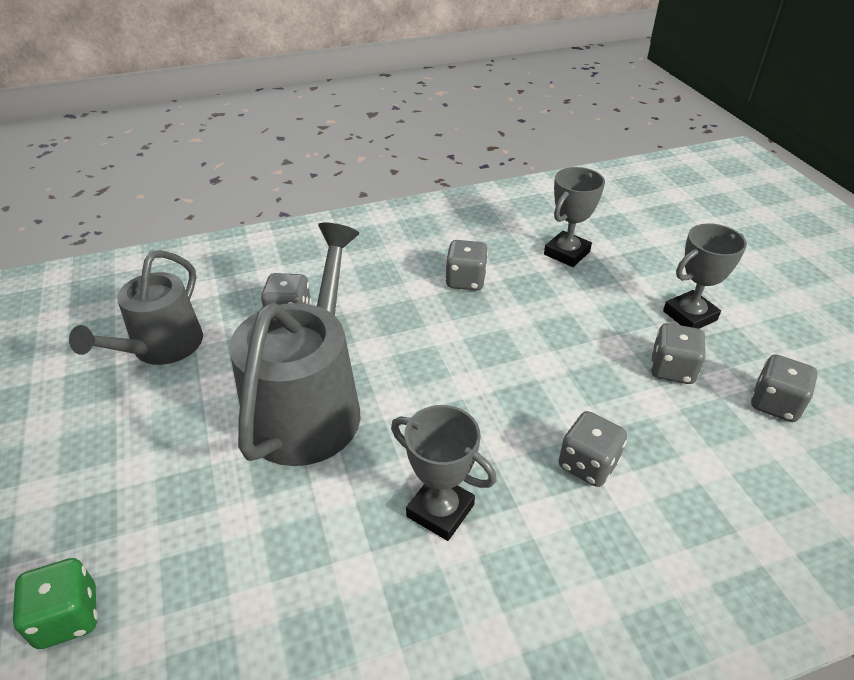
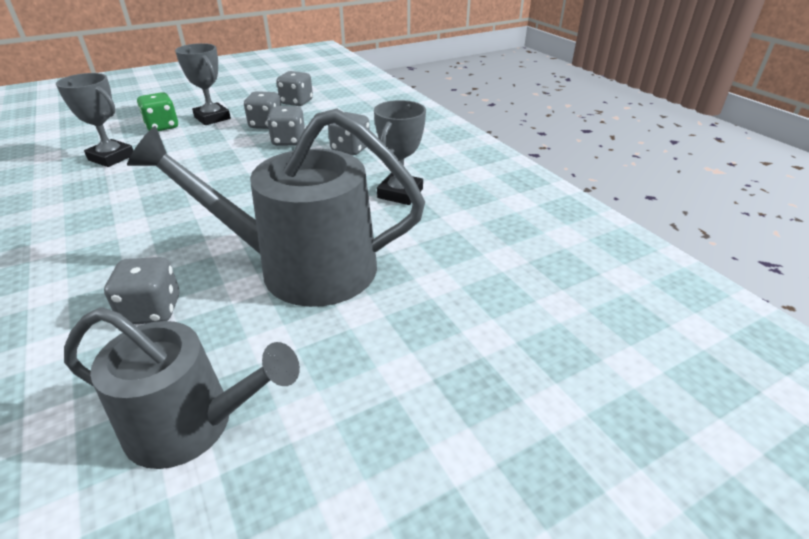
camera: 100 degrees left, 5 degrees down
(68, 617) = (570, 356): green dice -> green dice (162, 127)
(465, 280) = (132, 202): grey dice -> grey dice (289, 141)

